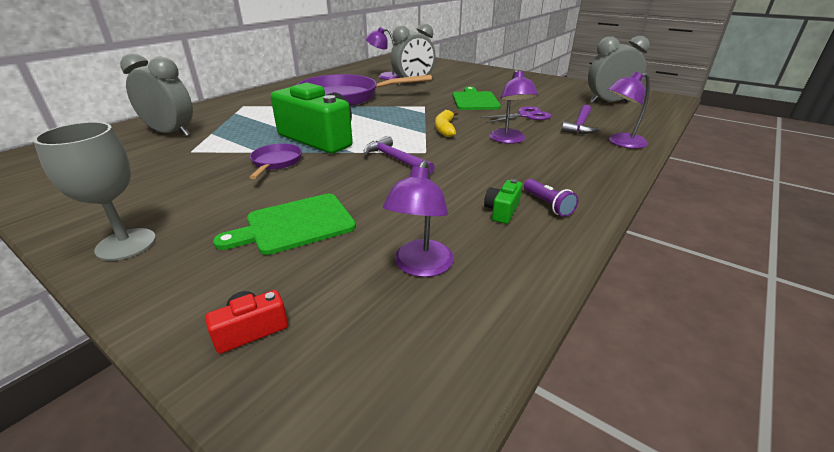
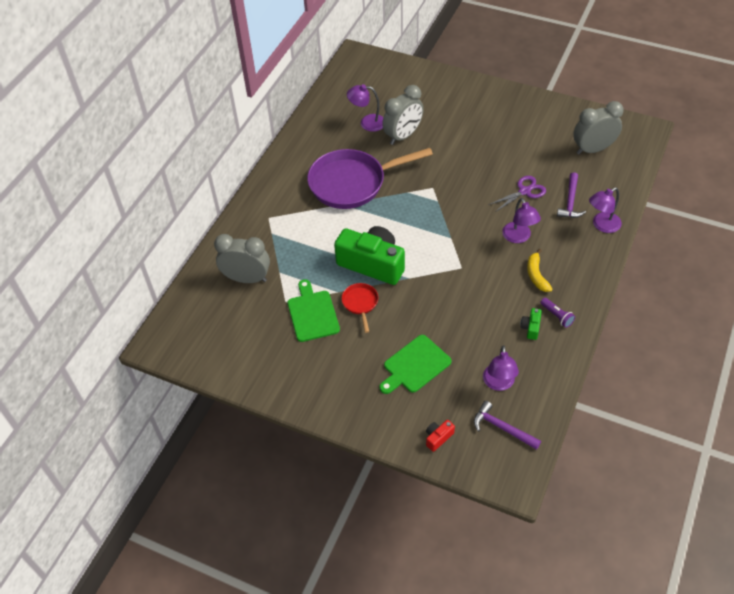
camera: 10 degrees left, 20 degrees up
(126, 244) = (331, 401): grey goblet -> none
(276, 162) = (360, 303): purple pan -> red pan
(395, 159) = (443, 282): purple hammer -> purple hammer (502, 428)
(445, 128) = (464, 228): yellow banana -> yellow banana (536, 275)
(475, 100) = (474, 167): green cutting board -> green cutting board (312, 314)

